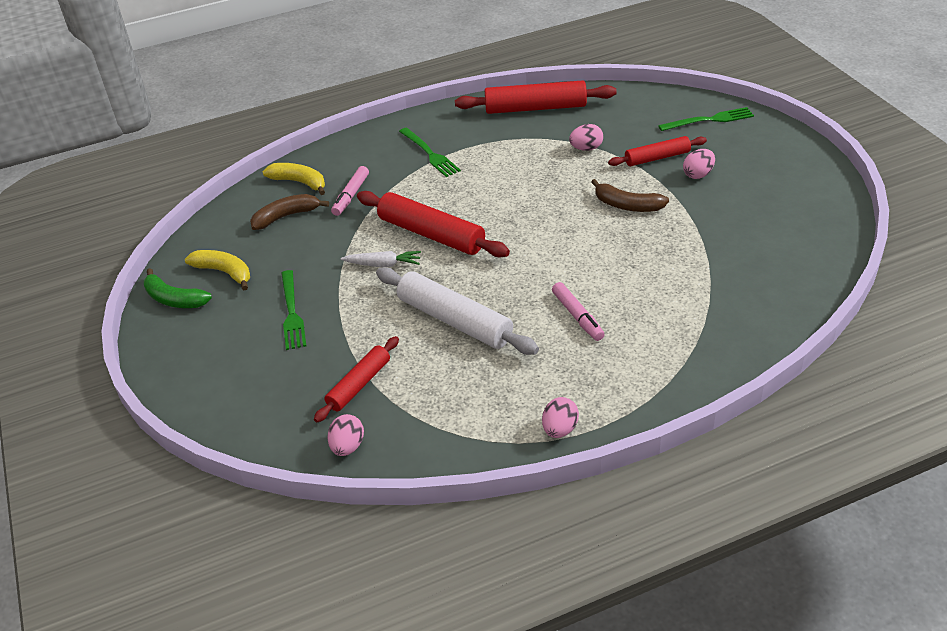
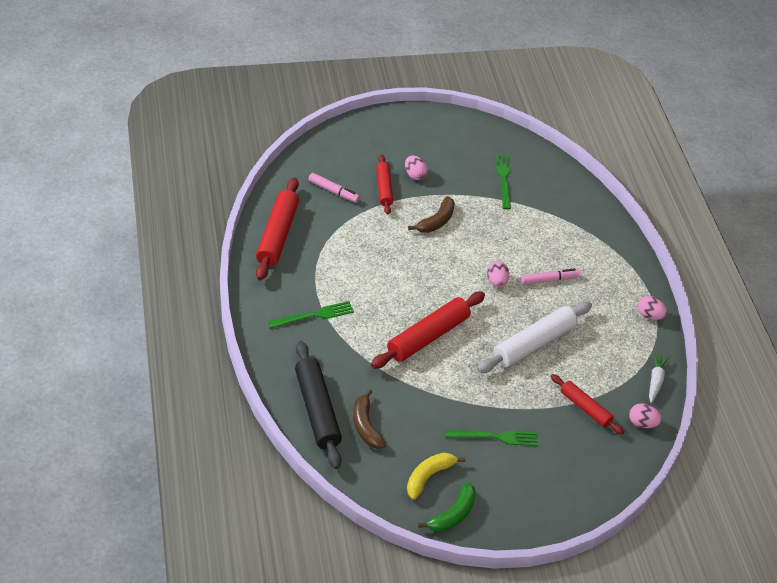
camera: 85 degrees left, 5 degrees up
(299, 182) = (317, 410): yellow banana -> black rolling pin
(351, 195) = (353, 377): pink marker -> pink marker (333, 191)
(383, 264) = (455, 372): white carrot -> white carrot (655, 380)
(586, 148) = (353, 222): pink egg -> pink egg (496, 281)
(709, 120) = (347, 146): green fork -> green fork (503, 179)

